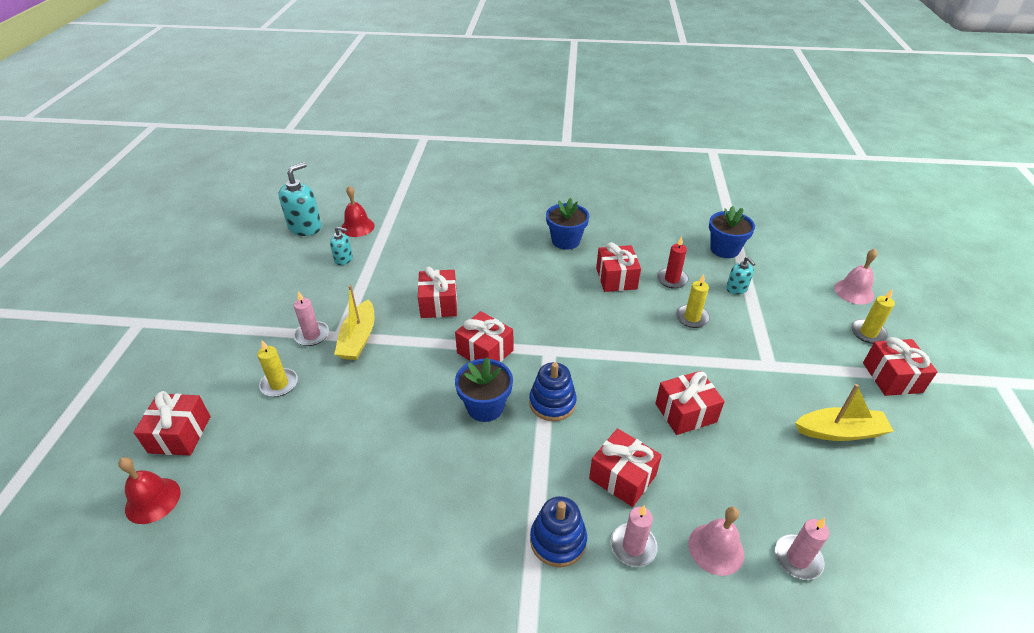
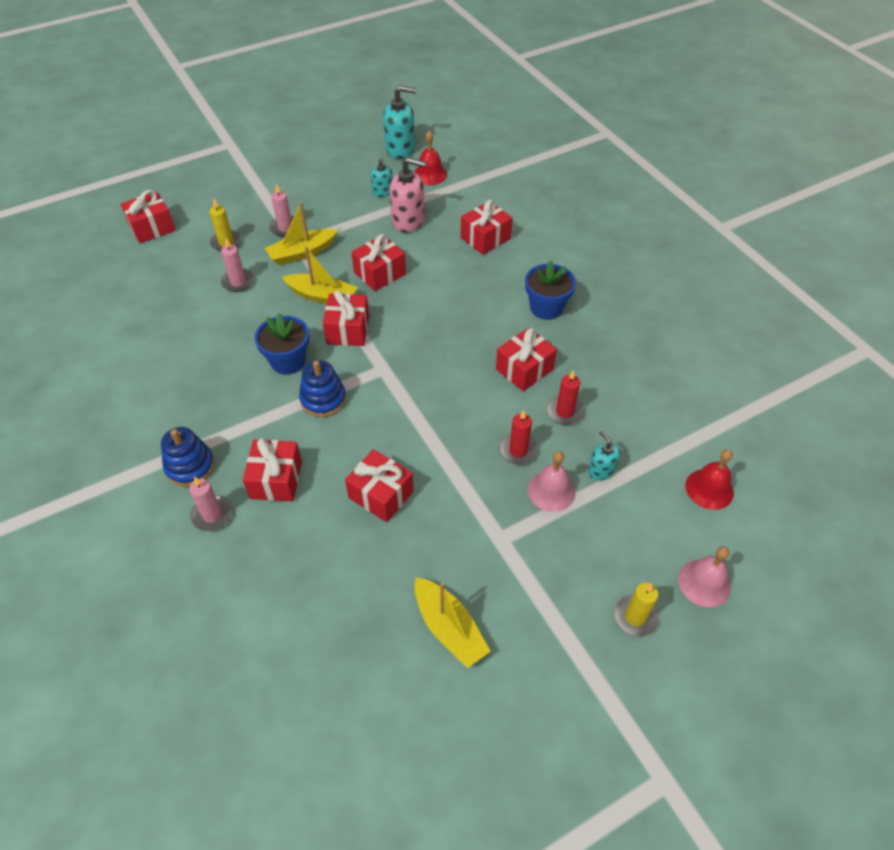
camera: 55 degrees right, 10 degrees up
(153, 500) = (98, 251): red bell -> red bell (709, 489)
(396, 261) = (408, 221): none -> pink soap dispenser
(427, 349) = (322, 296): none -> yellow boat
(692, 318) = (518, 450): yellow candle -> red candle
(716, 548) = (243, 571): pink bell -> pink bell (551, 491)
(724, 249) = (663, 435): blue flower pot -> none
(736, 289) = (601, 470): turquoise soap dispenser -> turquoise soap dispenser turned 120 degrees clockwise
(797, 558) = (268, 634): pink candle -> pink candle (238, 282)
(892, 377) = (574, 658): red gift -> red gift (485, 238)

